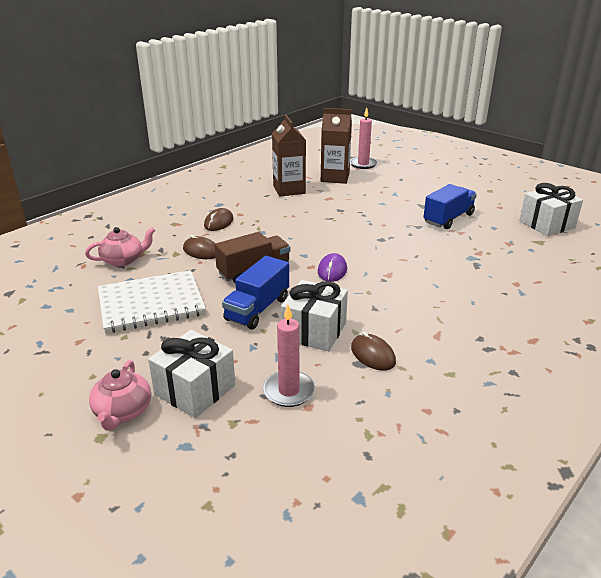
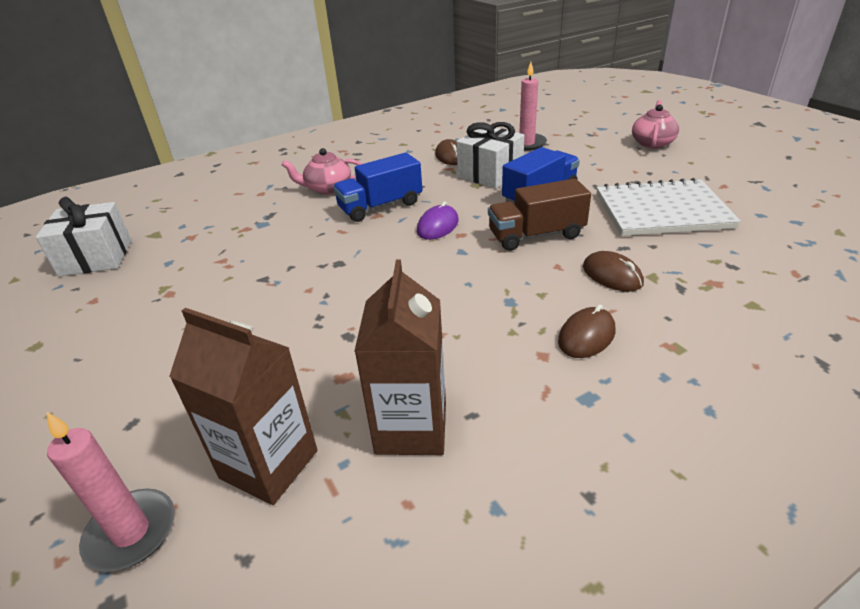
camera: 160 degrees left, 5 degrees up
(123, 260) = (734, 274): pink teapot -> pink teapot (327, 188)
(195, 390) = (599, 149): white gift -> none
(448, 218) = (202, 287): blue truck -> blue truck (380, 206)

